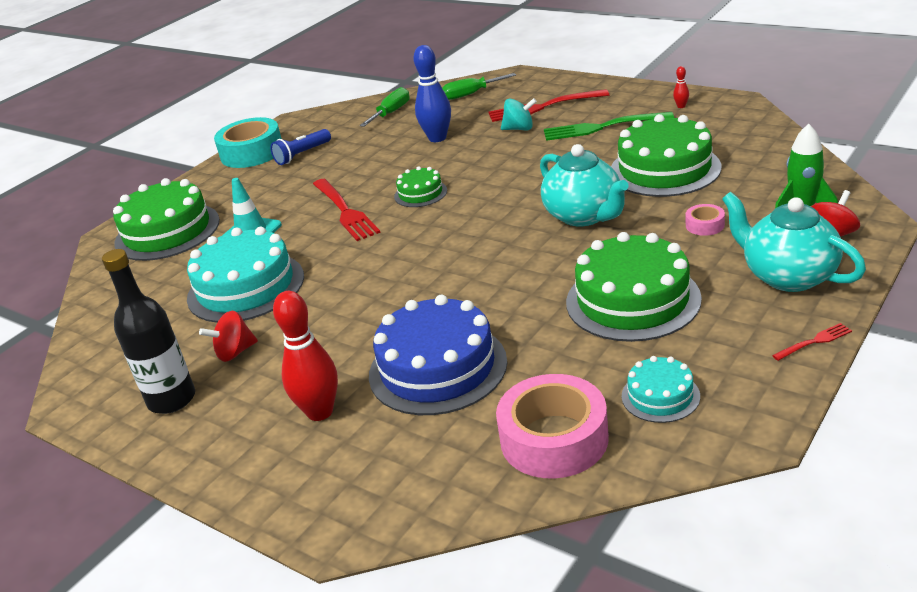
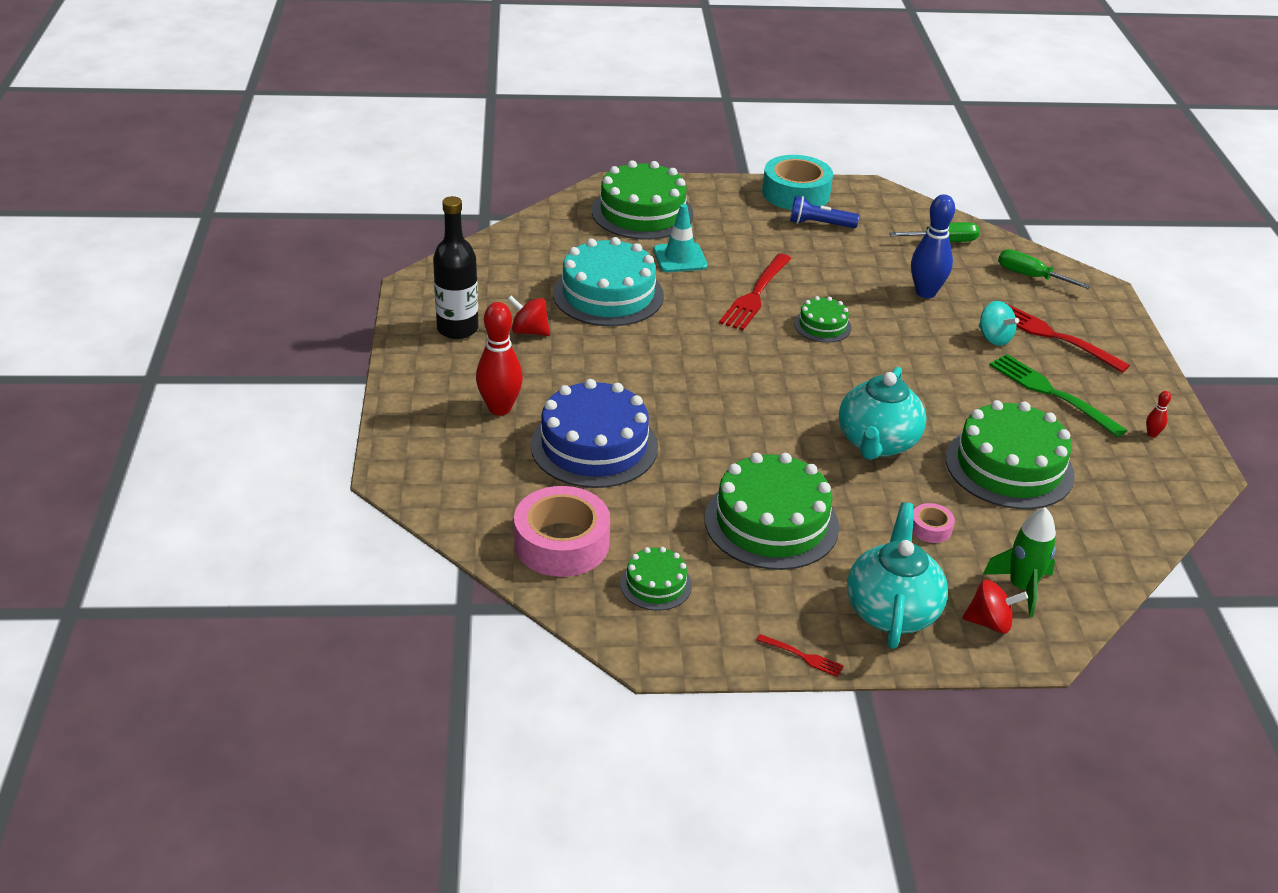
camera: 45 degrees right, 5 degrees up
(660, 396) = (656, 584): turquoise cake -> green cake

